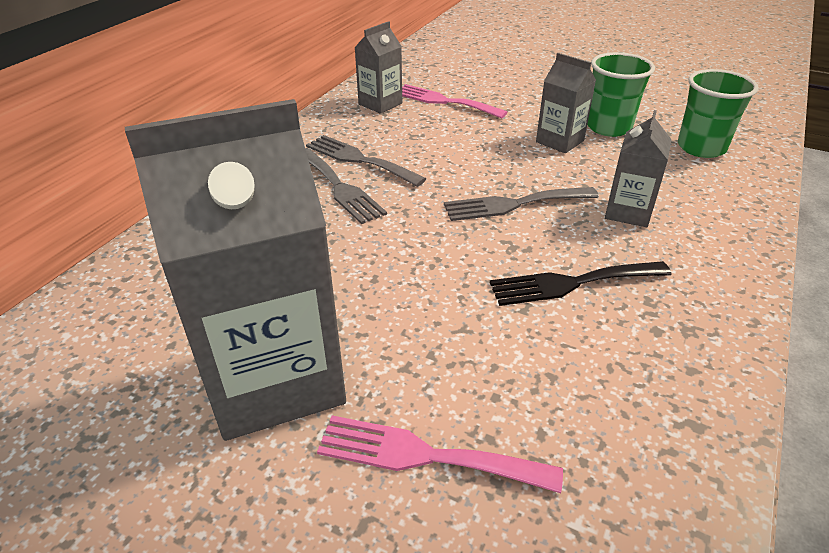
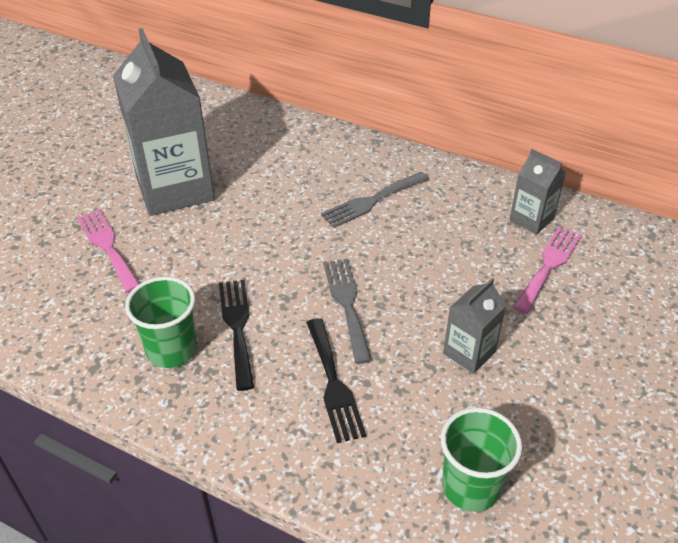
camera: 90 degrees right, 5 degrees up
(359, 160) = (417, 210): grey fork -> none
(426, 455) = (107, 246): pink fork -> pink fork turned 45 degrees counterclockwise
(609, 127) = (510, 403): green cup -> green cup (171, 350)
(628, 212) = (333, 384): grey carton -> black fork

